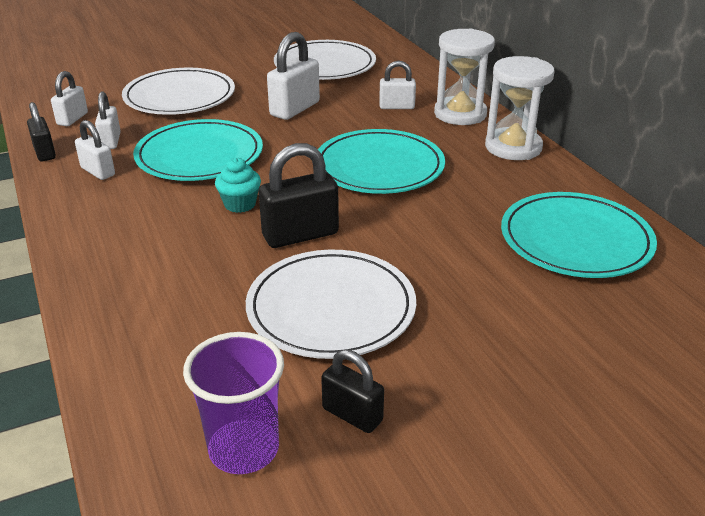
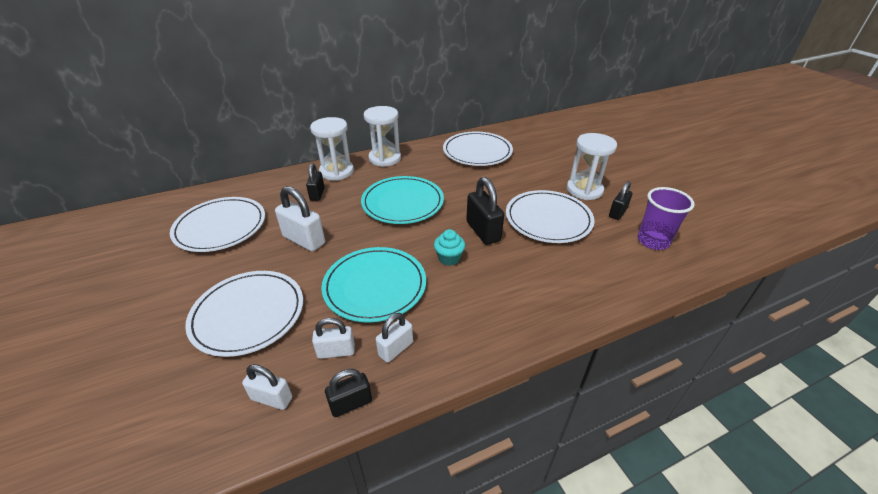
camera: 90 degrees left, 5 degrees up
(397, 107) = (317, 194): white padlock -> black padlock
(444, 377) = (584, 190): none -> white hourglass
(575, 240) = (477, 152): turquoise plate -> white plate

